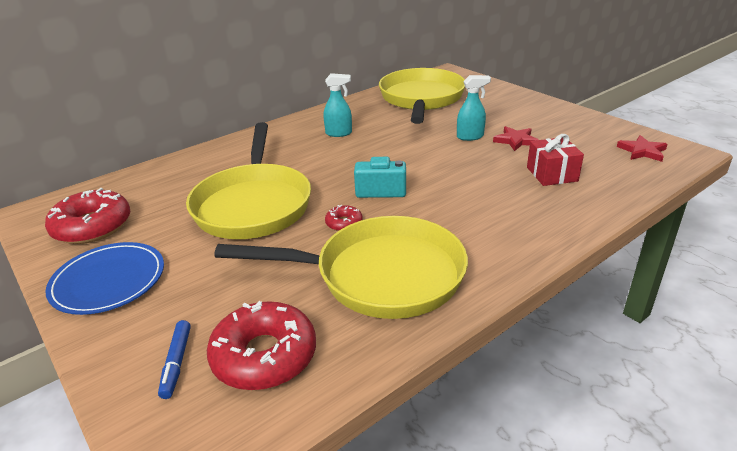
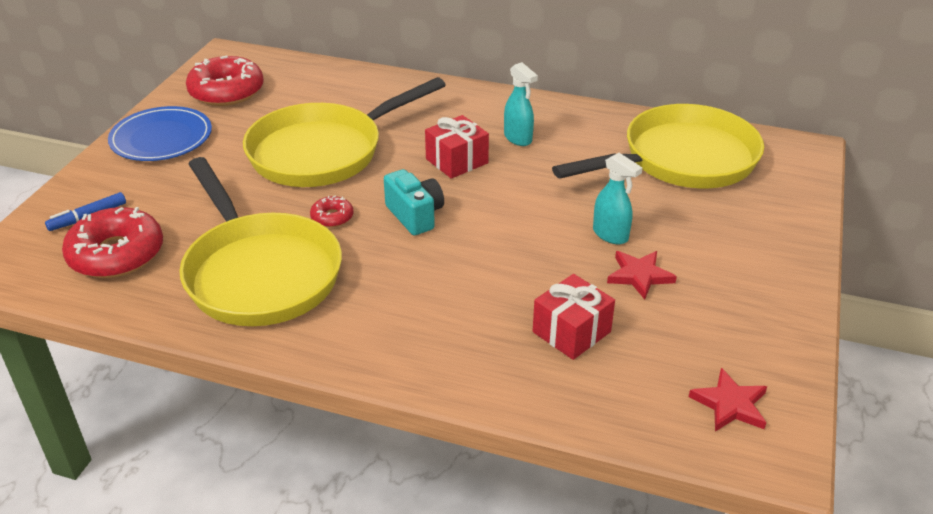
camera: 55 degrees right, 5 degrees up
(336, 159) = (457, 161): none -> red gift

